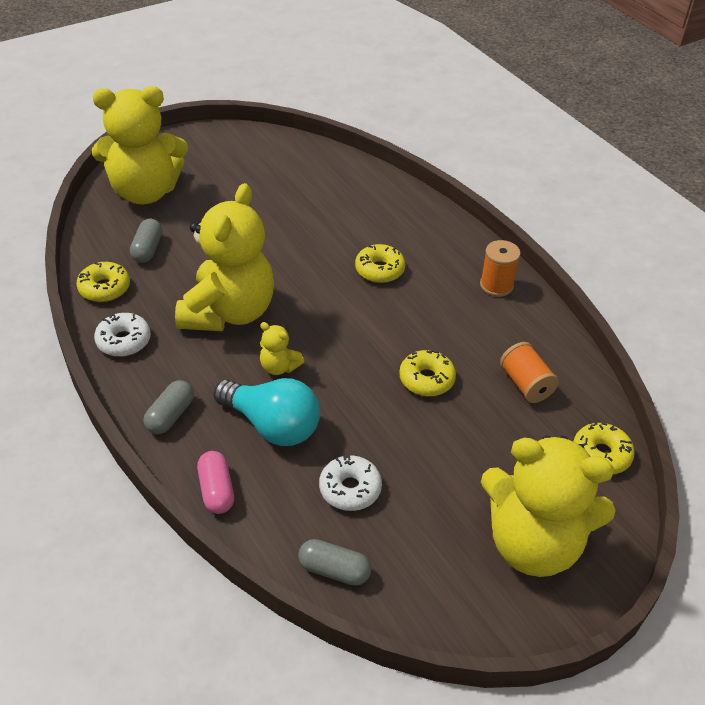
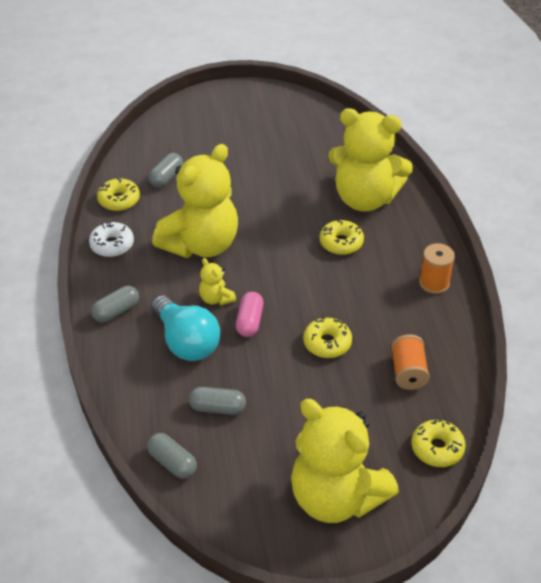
camera: 25 degrees right, 0 degrees up
(145, 192) = (189, 130): yellow teddy bear -> yellow teddy bear (365, 198)
(216, 490) = (120, 376): pink capsule -> pink capsule (249, 321)
(350, 489) = (217, 408): white donut -> grey capsule

